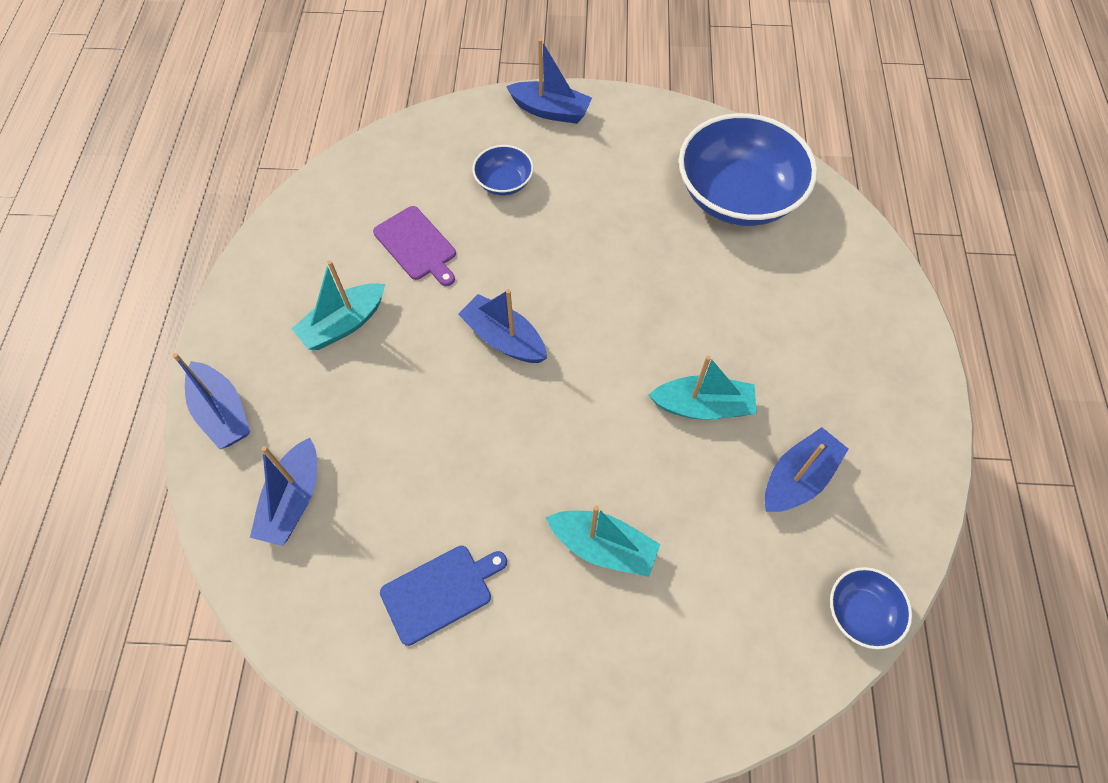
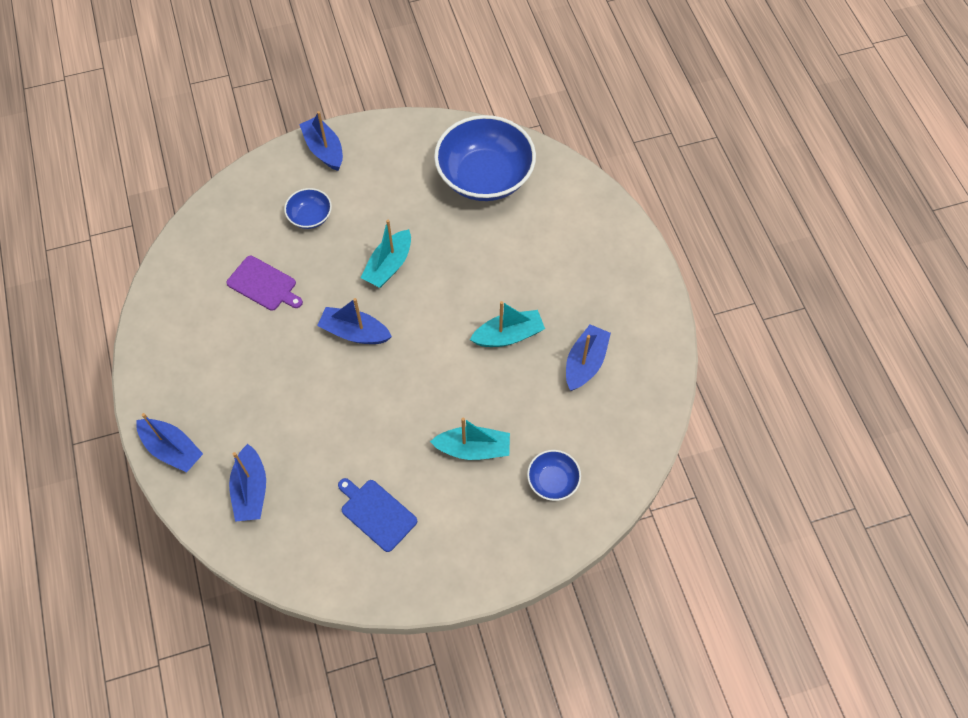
camera: 20 degrees left, 0 degrees up
(343, 324) = (234, 359): turquoise boat -> turquoise boat (388, 266)
(440, 592) = (376, 513): blue cutting board -> blue cutting board turned 90 degrees counterclockwise
(550, 111) = (324, 149): blue boat -> blue boat turned 120 degrees counterclockwise
(861, 612) = (648, 433): blue bowl -> blue bowl (553, 481)

